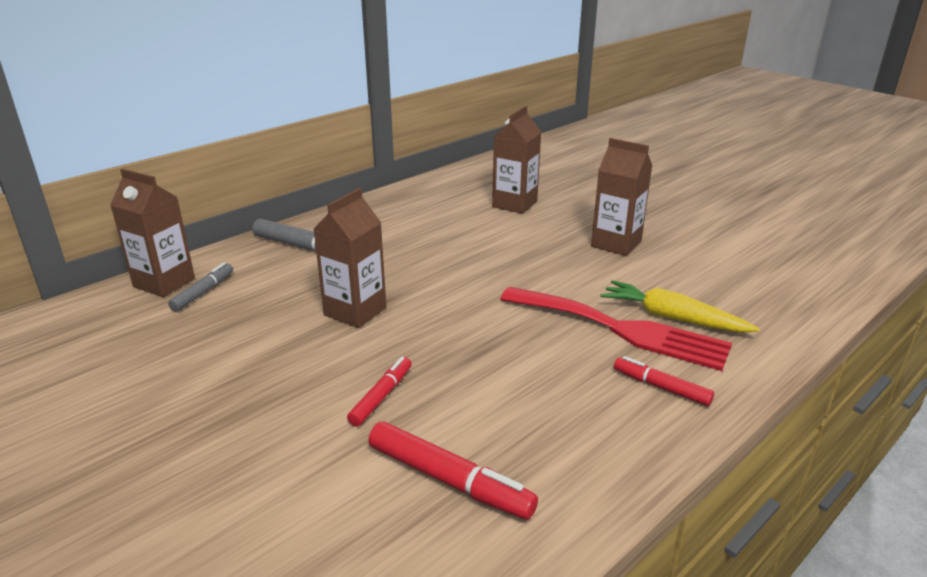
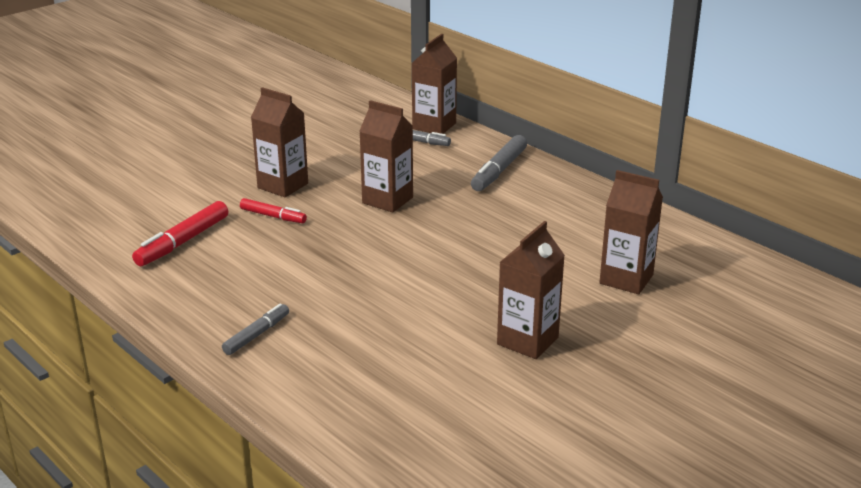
camera: 90 degrees right, 0 degrees up
(291, 394) = (283, 186): none -> brown carton
(621, 329) = (347, 324): red fork -> none
(661, 387) = (257, 335): red marker -> grey marker
(672, 317) = (365, 357): yellow carrot -> none

